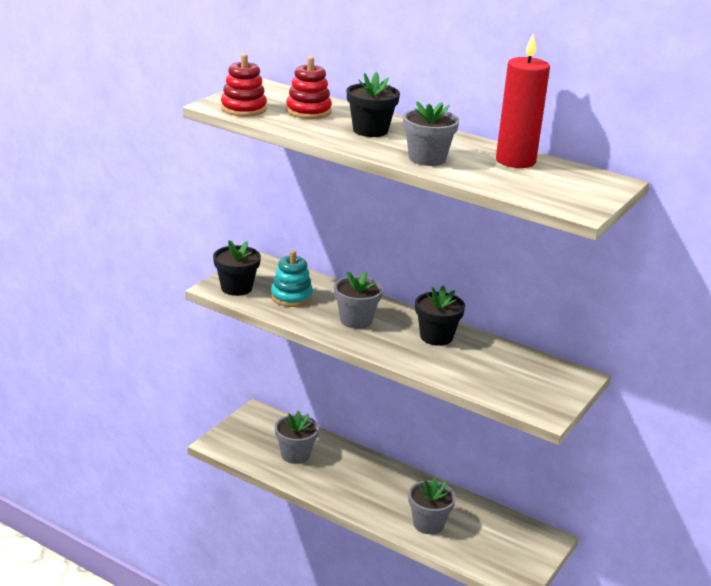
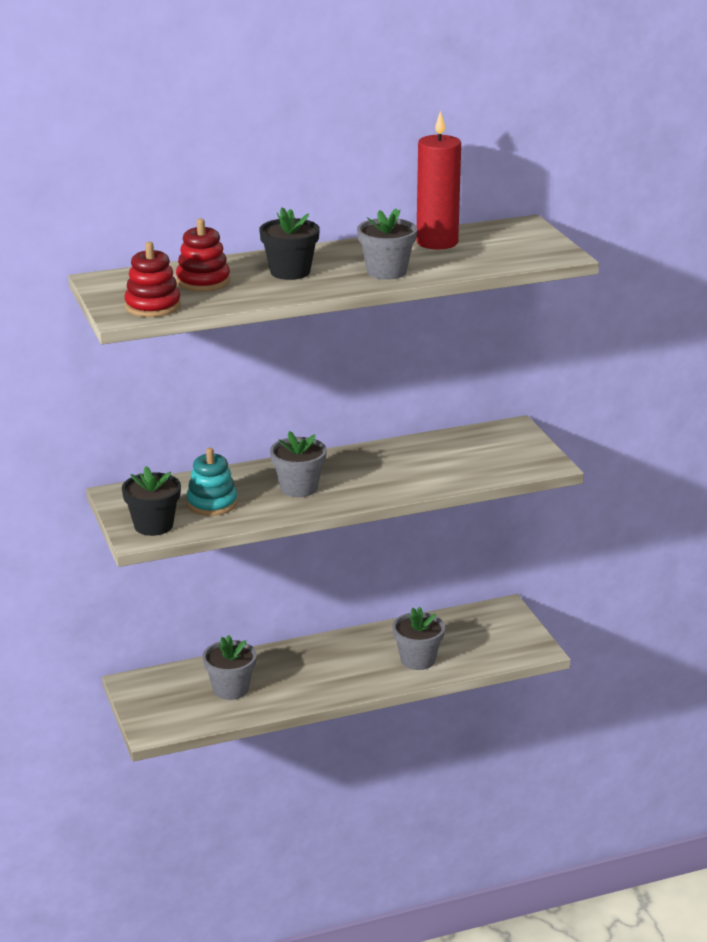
camera: 50 degrees left, 0 degrees up
(436, 337) = (376, 462): black flower pot -> none

